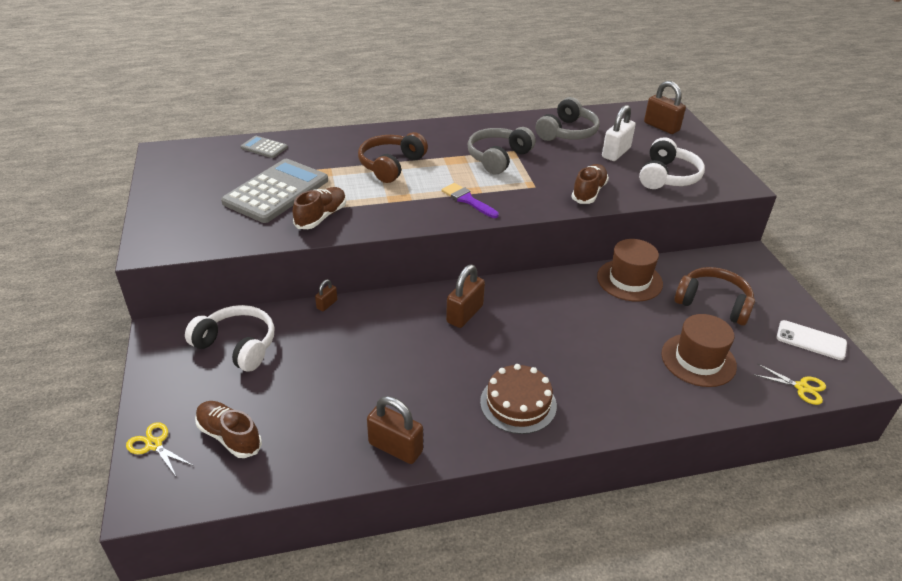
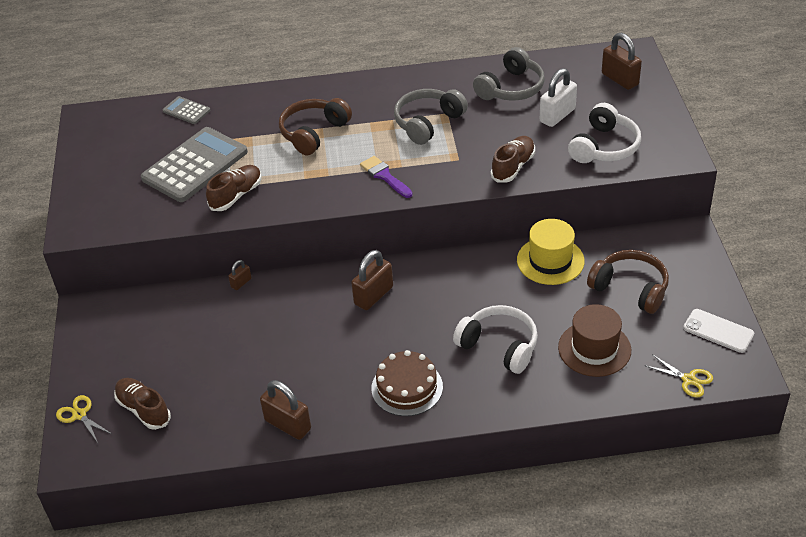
camera: 10 degrees right, 5 degrees up
(237, 346) = (154, 324): white headphones -> white headphones (499, 346)
(629, 280) = (550, 261): brown hat -> yellow hat

